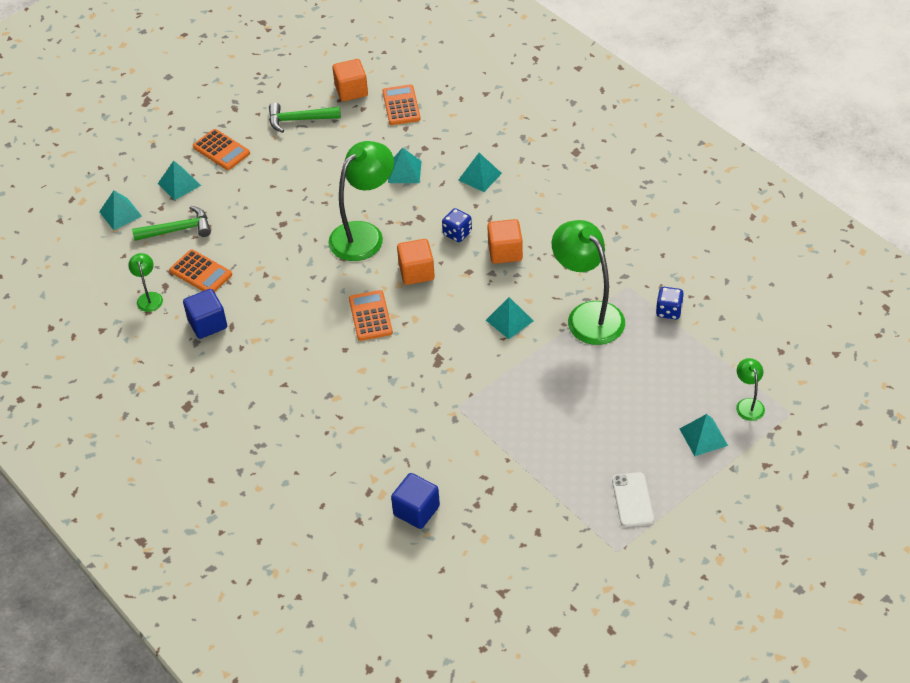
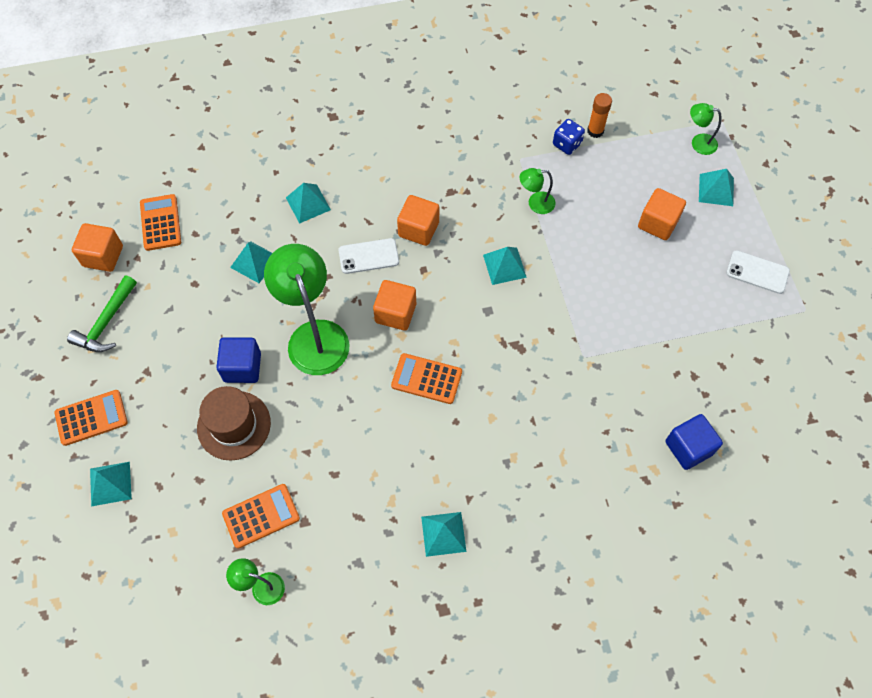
camera: 65 degrees left, 15 degrees up
(120, 214) = (109, 567): turquoise pyramid -> turquoise pyramid (443, 534)
(178, 230) = (180, 513): green hammer -> none
(207, 324) = (340, 540): blue cube -> blue cube (242, 367)
(261, 225) = (234, 425): none -> brown hat
(401, 105) = (161, 223): orange calculator -> orange calculator turned 60 degrees clockwise
(457, 233) = (368, 256): blue dice -> white phone
(588, 315) = (535, 203): green lamp -> green lamp, size x0.47
(632, 407) = (658, 223): none -> orange cube
(700, 325) = (595, 131): none -> orange glue stick

